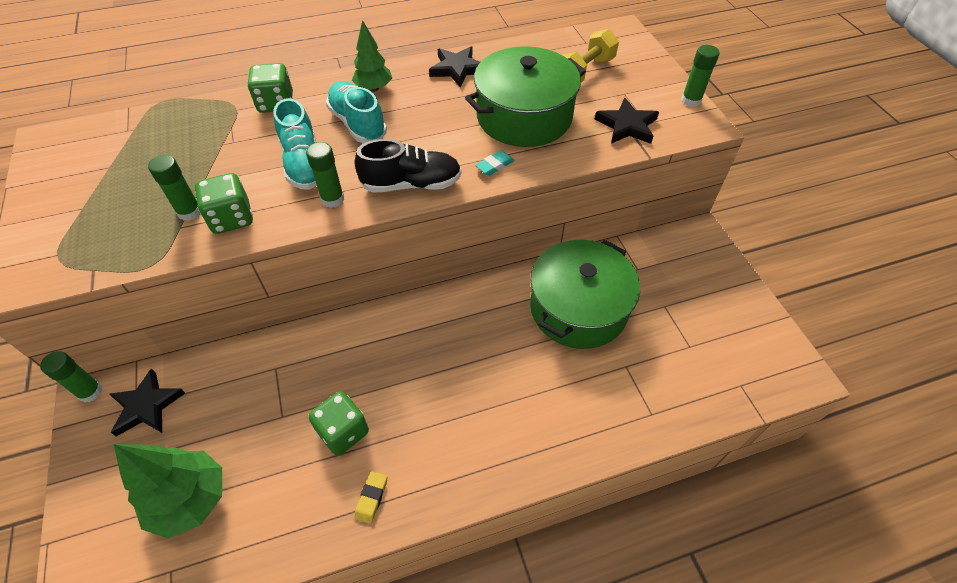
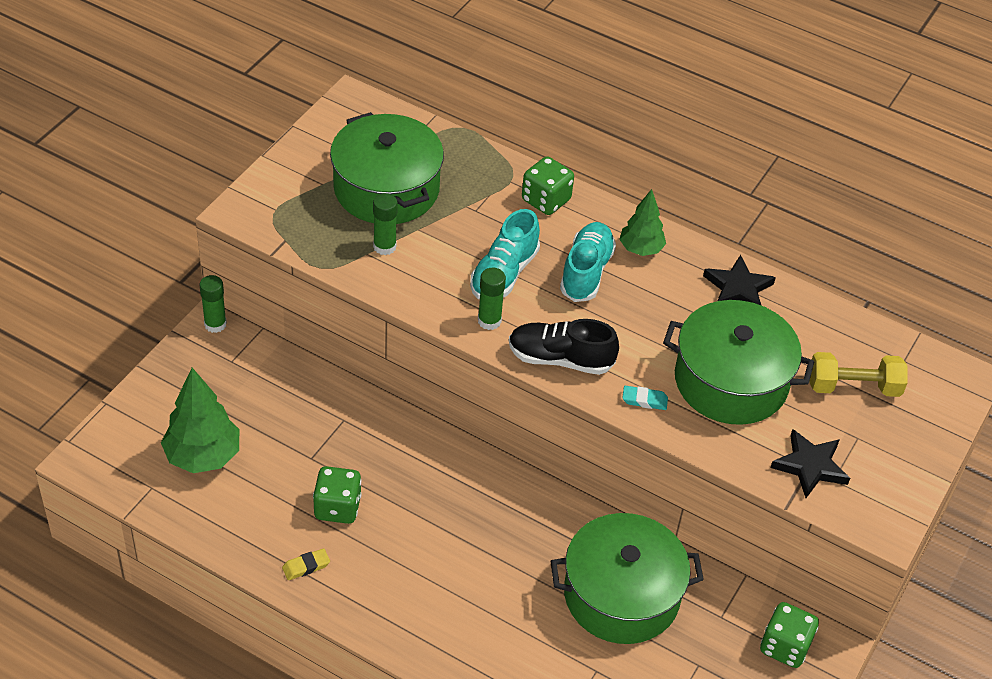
camera: 45 degrees right, 5 degrees down
(144, 175) = (386, 189): none -> green pot
(146, 406) = (238, 367): black star -> none
(231, 218) = (405, 276): green dice -> green dice (784, 646)
(411, 184) = (560, 359): black shoe -> black shoe turned 150 degrees clockwise
(691, 100) = (911, 498): green glue stick -> none

